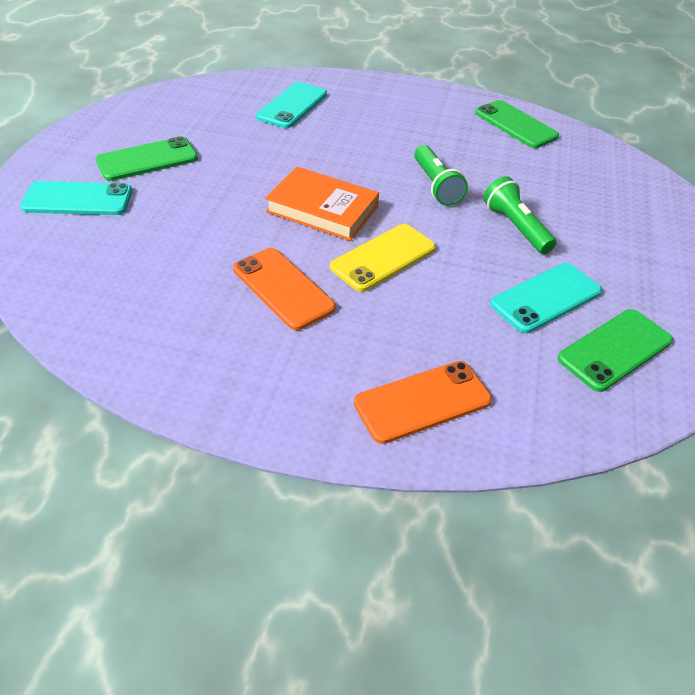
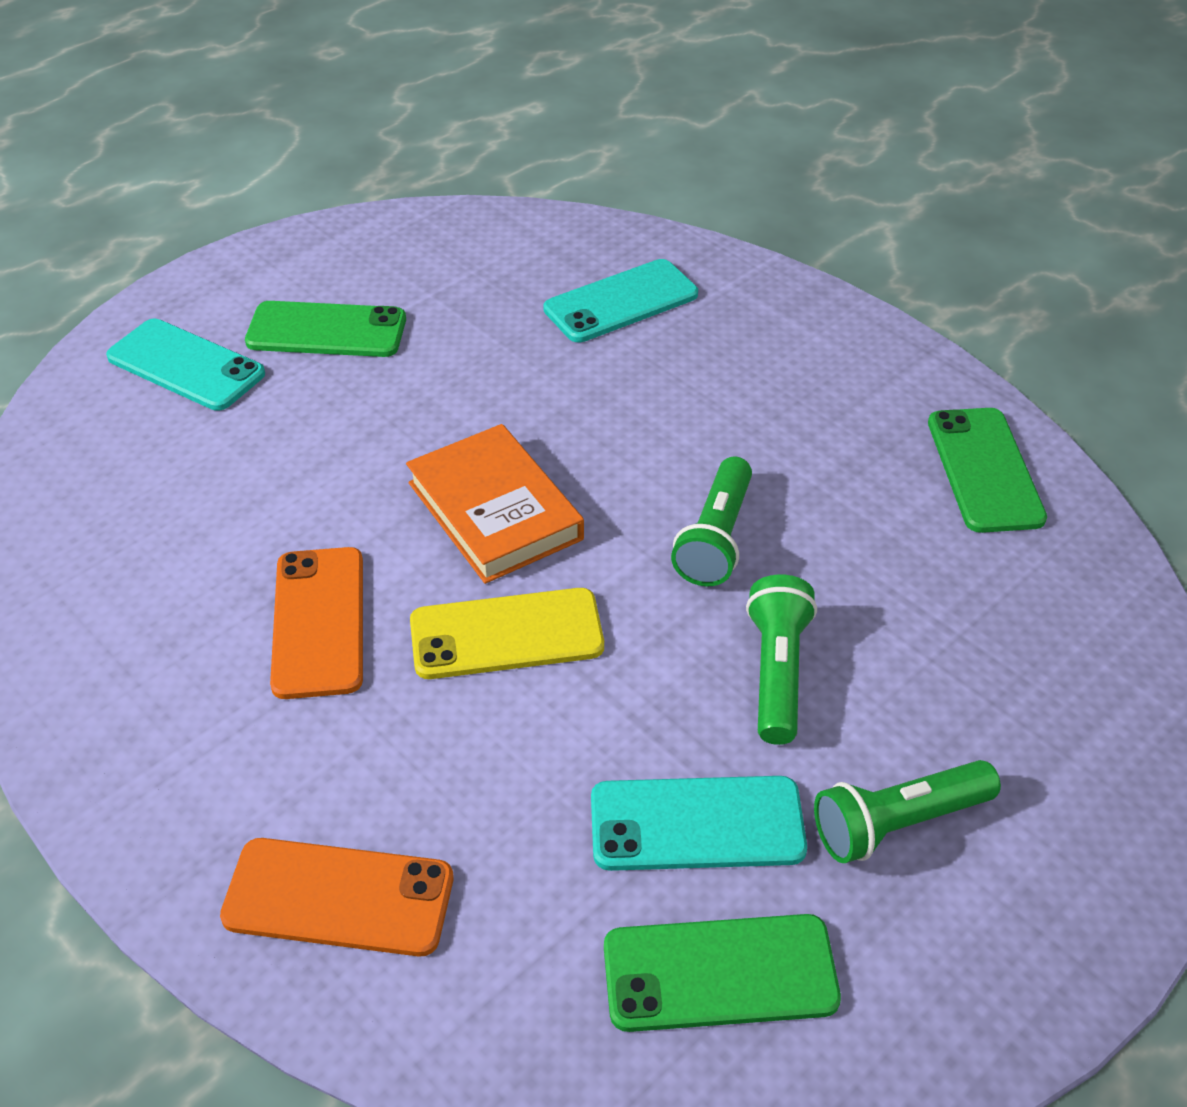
camera: 35 degrees right, 0 degrees up
(619, 263) = (897, 823): none -> green flashlight

